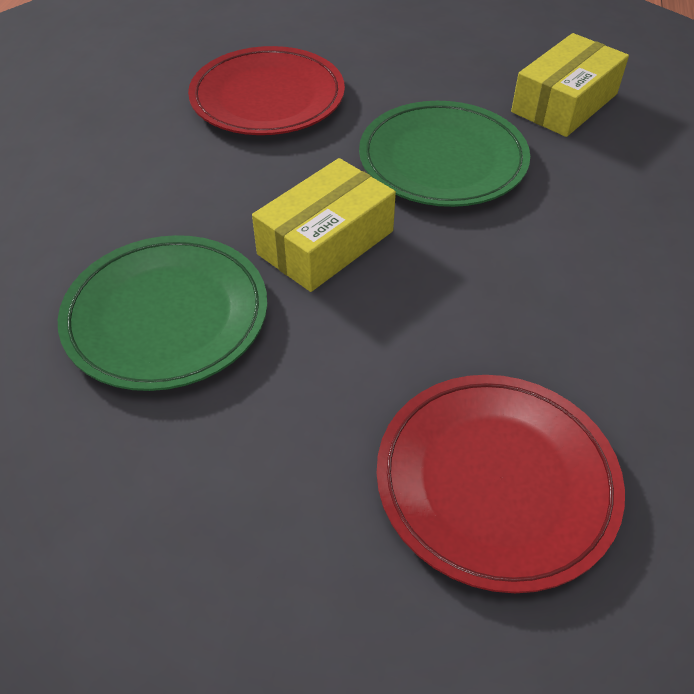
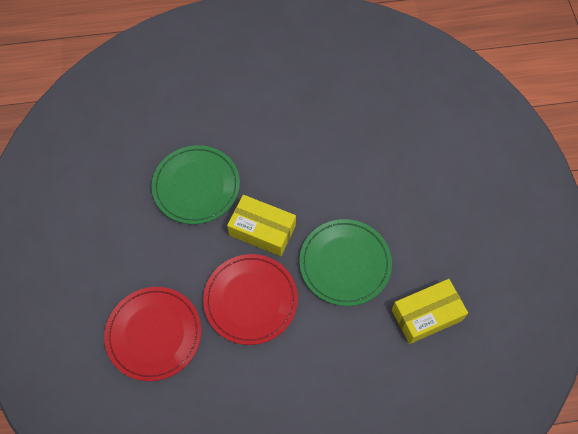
camera: 70 degrees right, 15 degrees up
(267, 98) = (362, 163): red plate -> red plate (250, 300)
(564, 103) = (426, 315): yellow box -> yellow box turned 45 degrees counterclockwise

